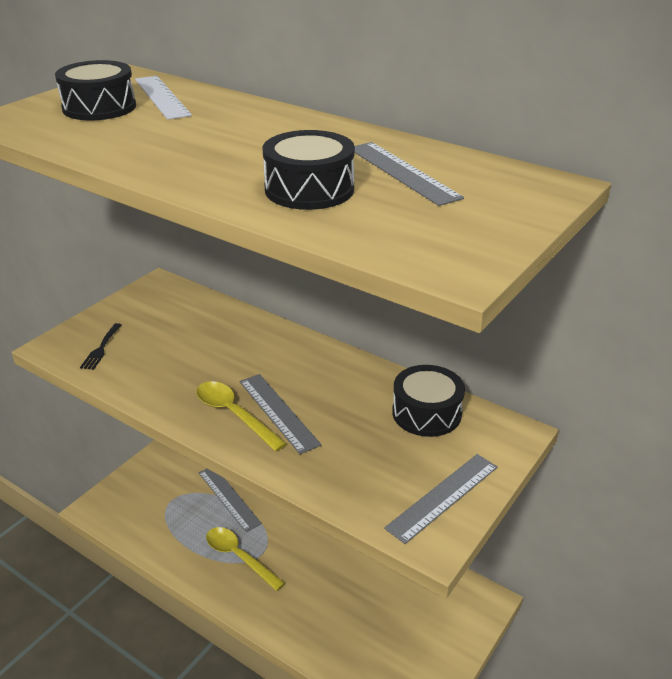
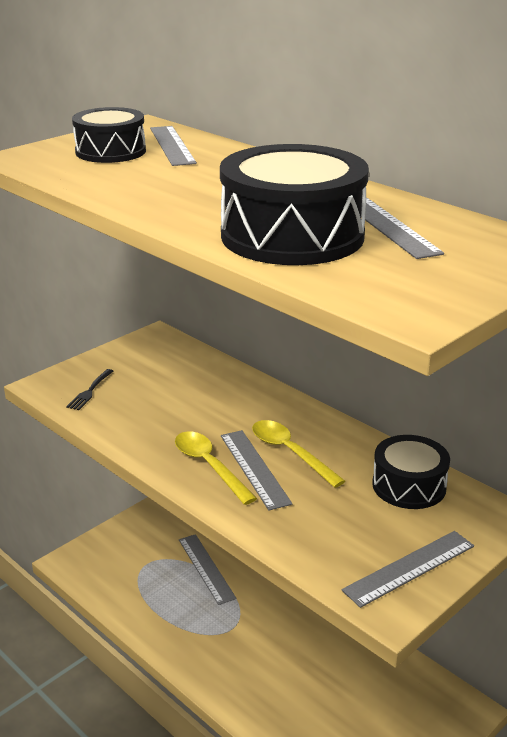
camera: 10 degrees right, 5 degrees down
(162, 97) = (172, 145): white ruler -> grey ruler
(239, 557) = (207, 629): yellow spoon -> yellow spoon (290, 452)
(309, 189) = (292, 236): black drum -> black drum, size x1.63

